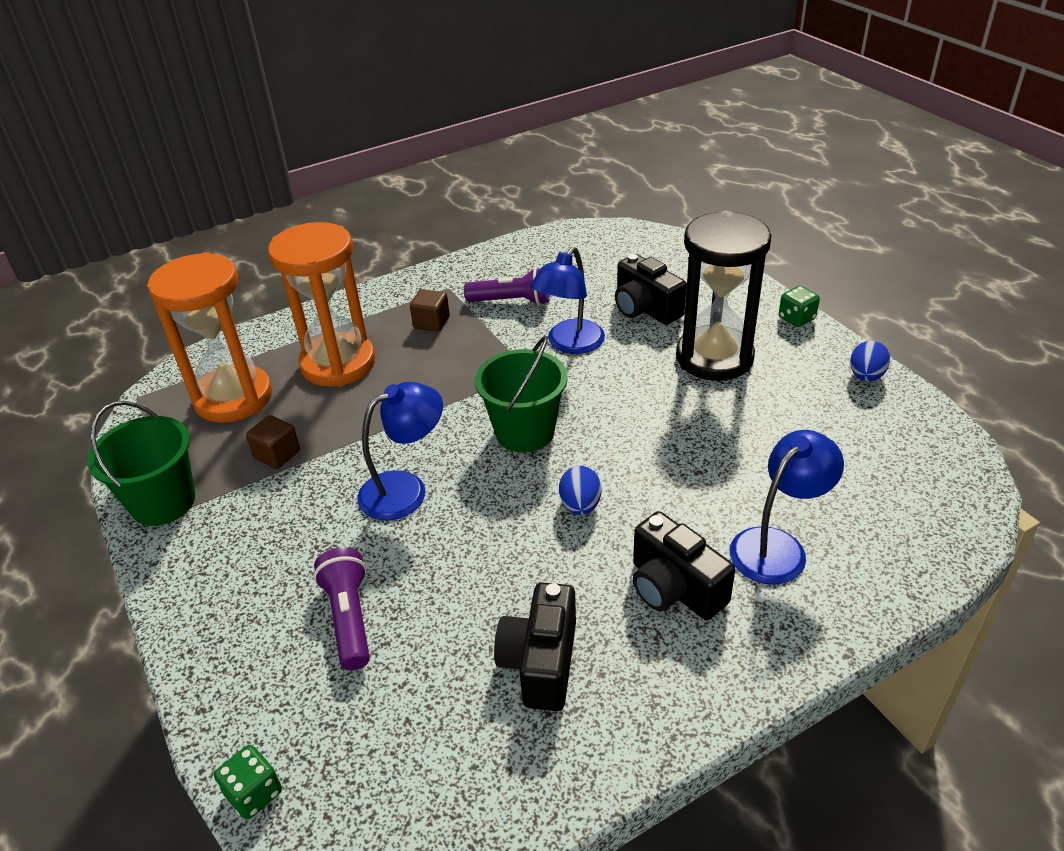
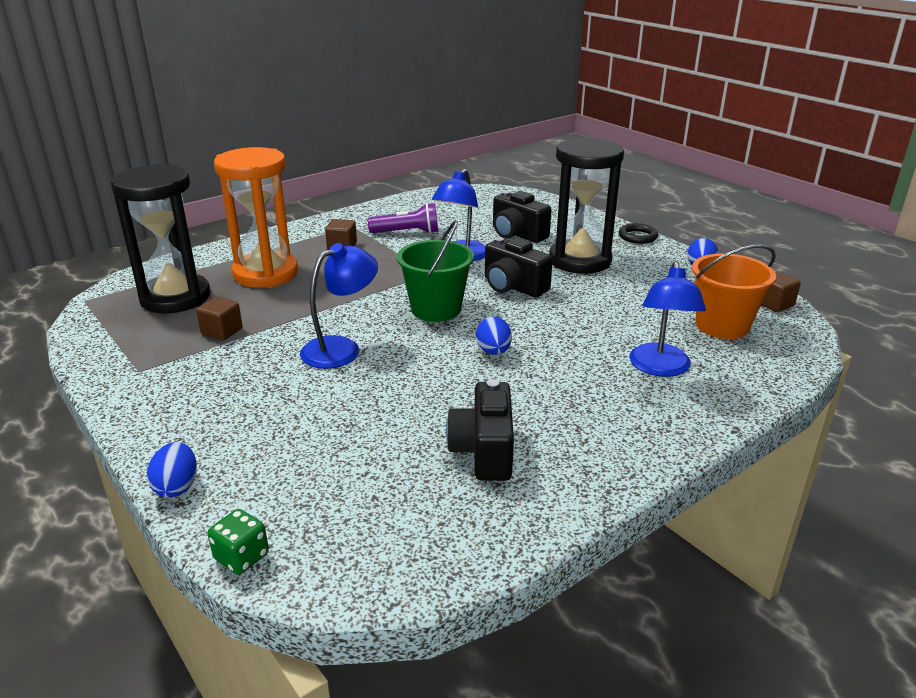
camera: 10 degrees left, 10 degrees down
(163, 502) = (121, 367): green bucket -> none
(200, 685) = (177, 486): none -> blue egg
(233, 398) = (175, 298): orange hourglass -> black hourglass
(349, 618) = (308, 433): purple flashlight -> none
(674, 588) = (584, 398): black camera -> black camera (513, 287)
(777, 546) = (660, 368): blue lamp -> blue lamp turned 150 degrees clockwise
(796, 318) = (637, 237): green dice -> black ring
(871, 479) = (722, 326): none -> orange bucket
(948, 445) = (774, 304): none -> brown cube

